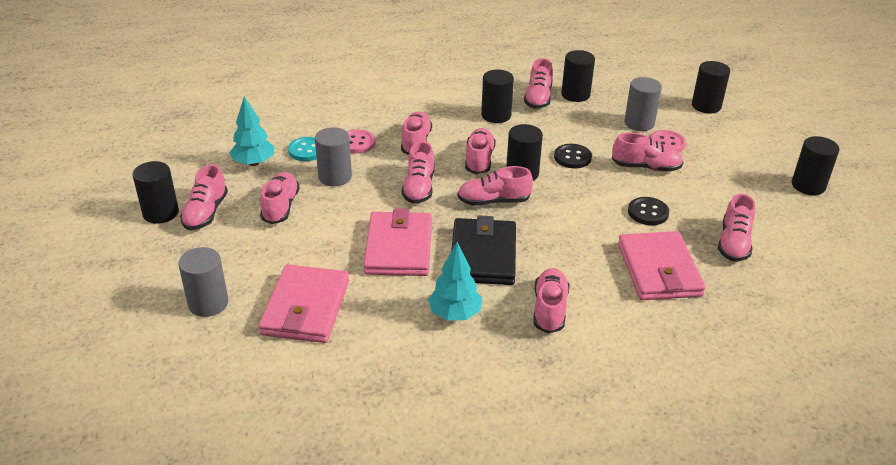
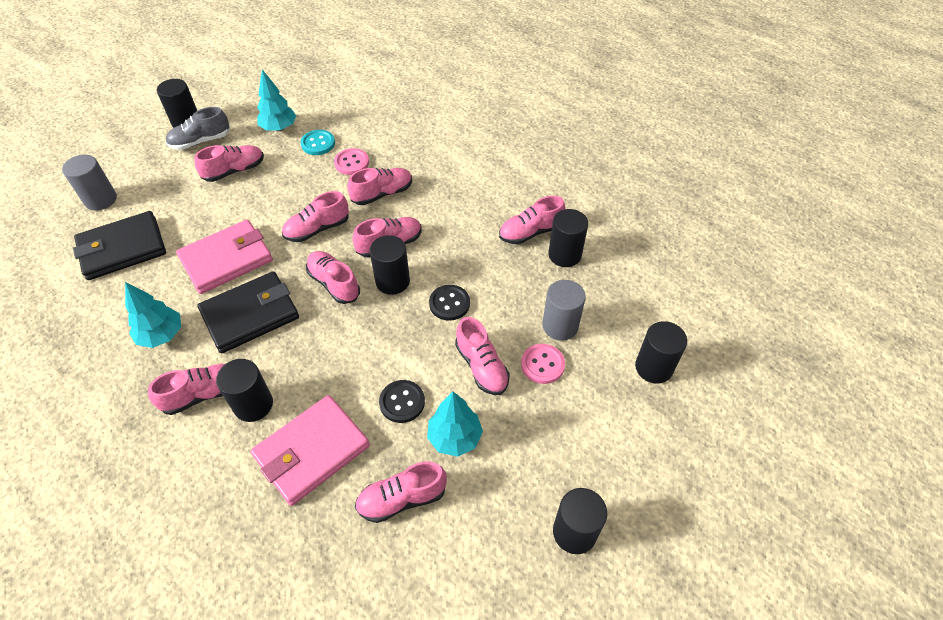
camera: 55 degrees right, 15 degrees up
(206, 213) = (201, 141): pink shoe -> grey shoe
(306, 308) = (122, 249): pink wallet -> black wallet
(335, 177) = (294, 176): grey cylinder -> none
(496, 115) = (472, 219): black cylinder -> black cylinder (253, 404)
(699, 202) = (454, 437): none -> turquoise tree

